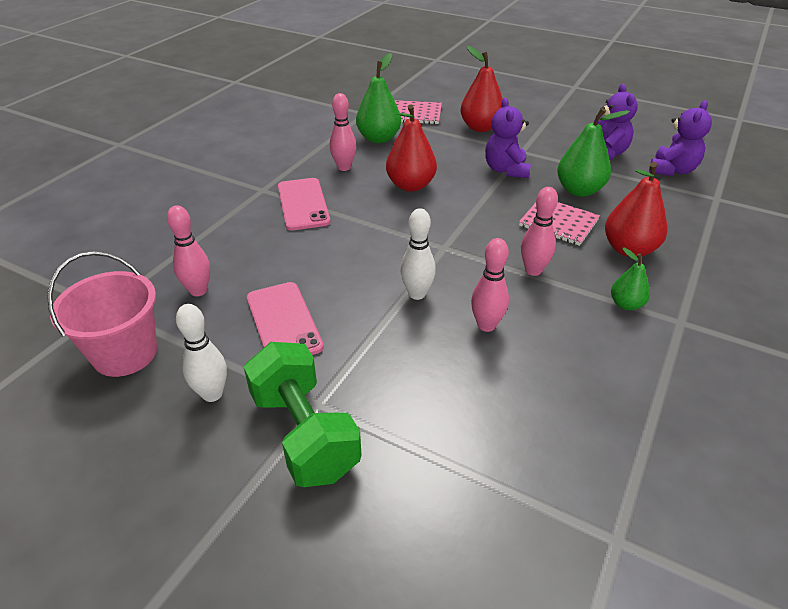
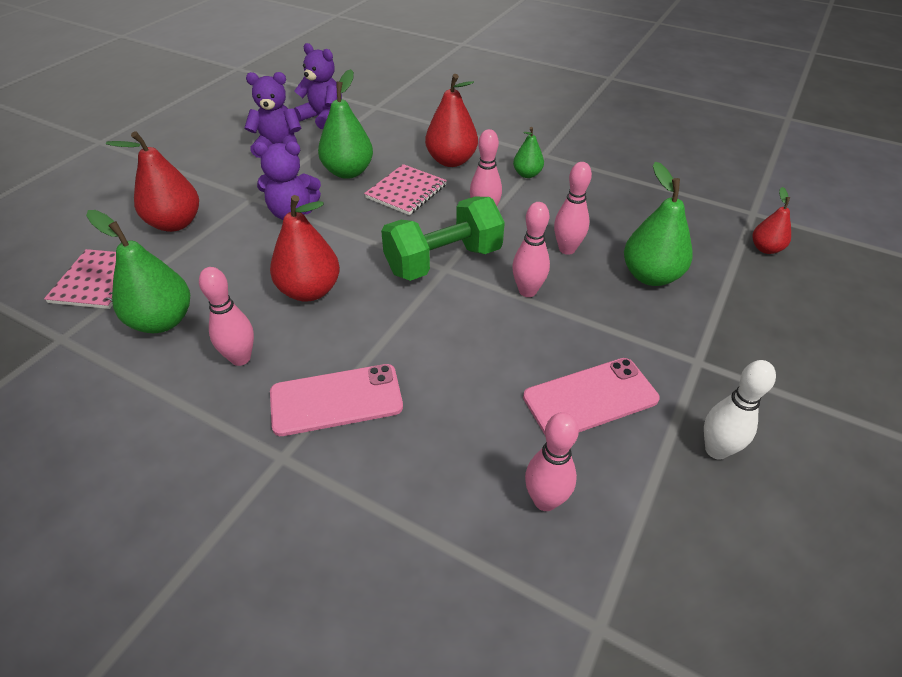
camera: 90 degrees left, 5 degrees up
(125, 353) = (683, 564): pink bucket -> none
(304, 433) = (736, 368): green dumbbell -> green dumbbell (443, 261)
(417, 294) = (527, 291): white bowling pin -> pink bowling pin
(449, 388) = (650, 276): none -> green pear
(524, 529) = (765, 249): none -> red pear

